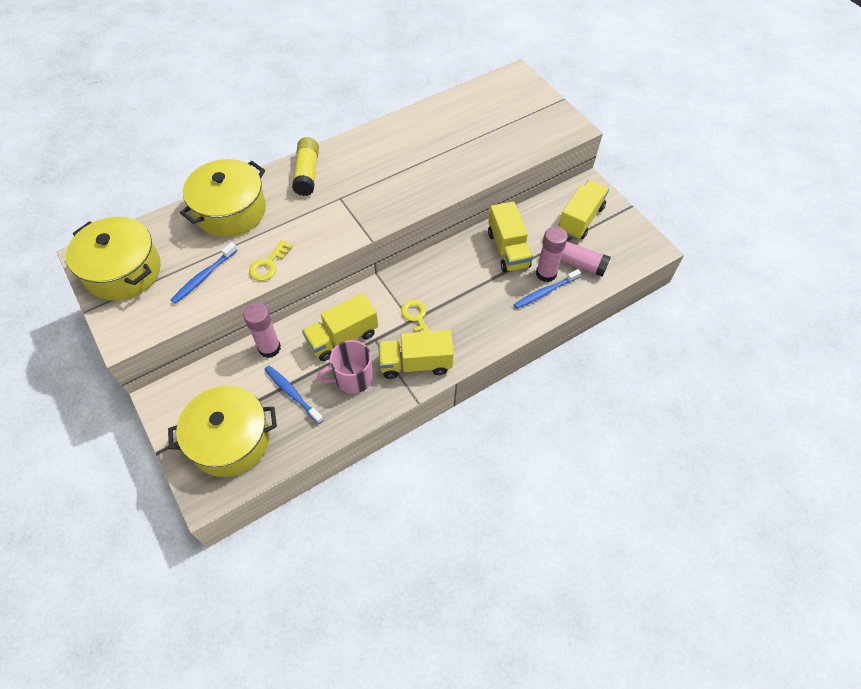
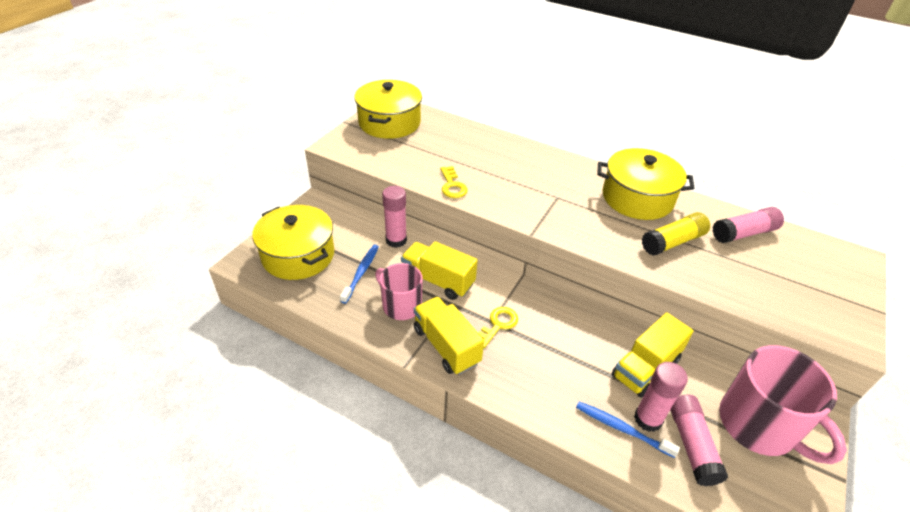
camera: 60 degrees right, 15 degrees down
(204, 276) = (413, 159): blue toothbrush -> none
(231, 211) = (486, 146): yellow pot -> yellow pot (637, 198)
(268, 264) = (452, 185): yellow key -> yellow key turned 105 degrees counterclockwise
(307, 173) = (563, 169): yellow glue stick -> yellow glue stick (672, 242)
(457, 114) = (743, 233): none -> pink glue stick
(580, 219) = (758, 425): yellow truck -> pink mug

